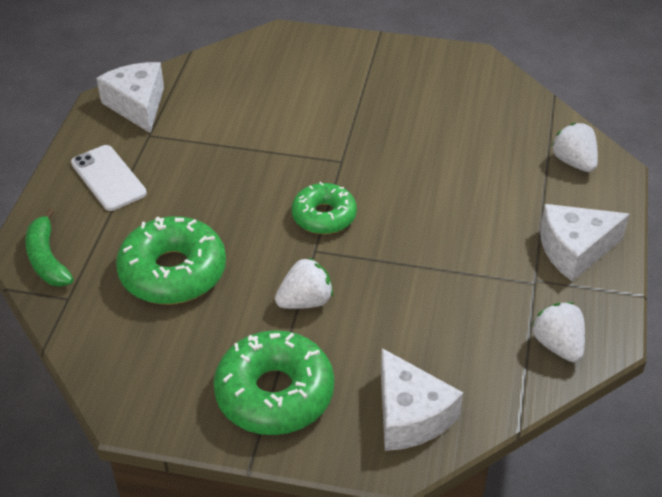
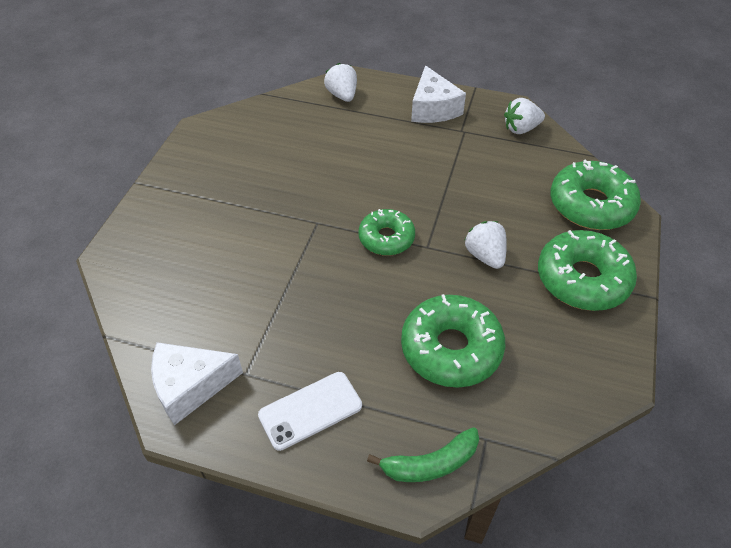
camera: 85 degrees left, 5 degrees up
(410, 415) = (591, 205): white cheese -> green donut
(574, 162) = (342, 95): white strawberry -> white strawberry turned 90 degrees clockwise

